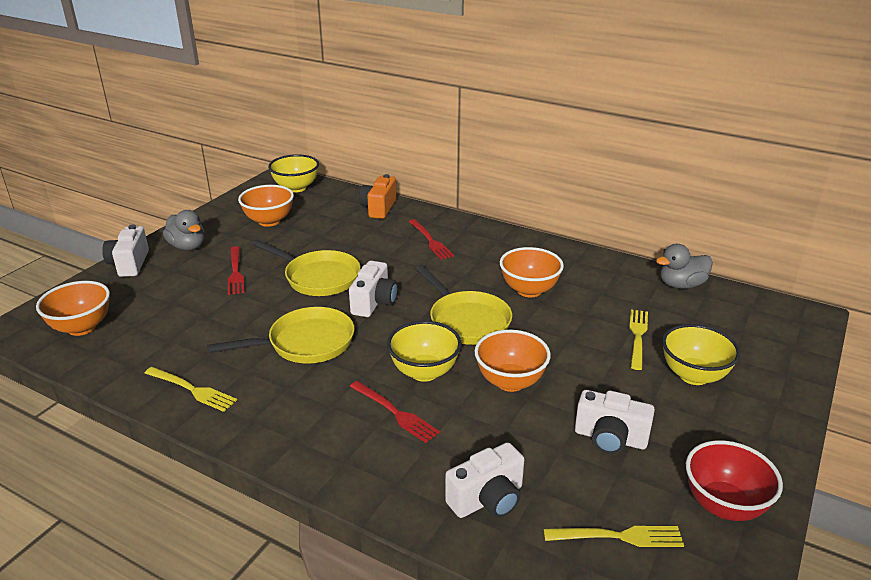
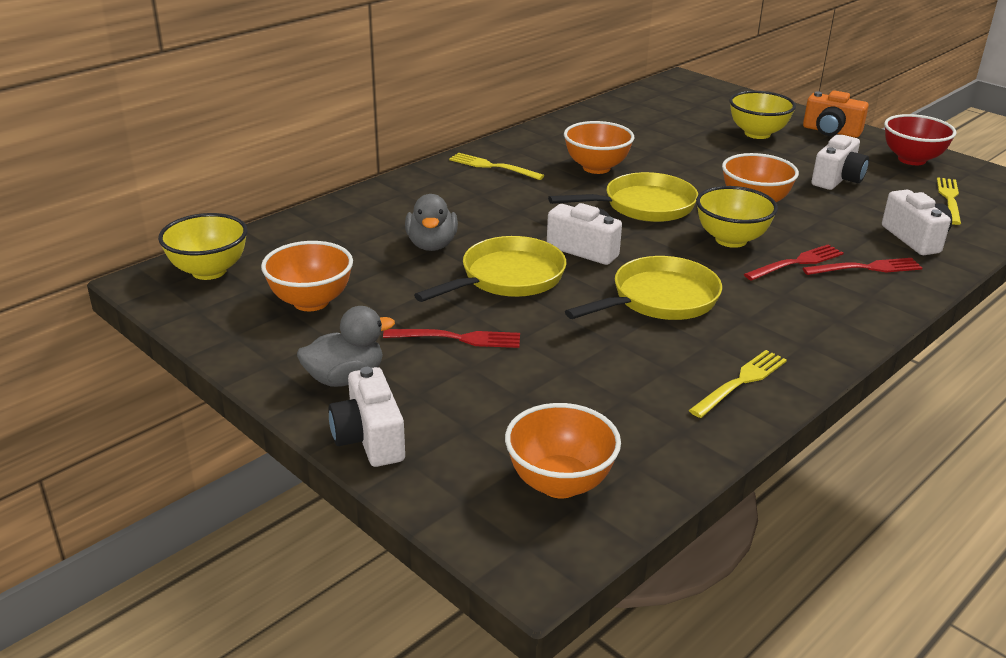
camera: 75 degrees left, 0 degrees up
(129, 264) = (369, 438): white camera -> white camera turned 60 degrees clockwise
(306, 343) = (659, 299): yellow pan -> yellow pan turned 60 degrees clockwise
(379, 208) = (337, 218): orange camera -> orange camera (831, 131)
(431, 241) = (456, 199): red fork -> red fork (866, 268)
(637, 336) = (694, 140): yellow fork -> yellow fork (492, 166)
(681, 285) = (616, 107): grey duck -> grey duck (432, 245)

